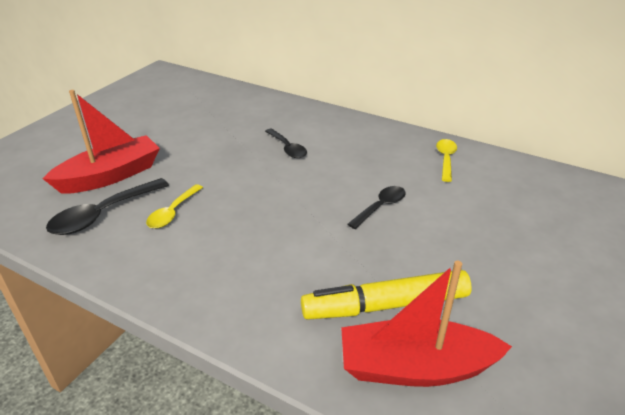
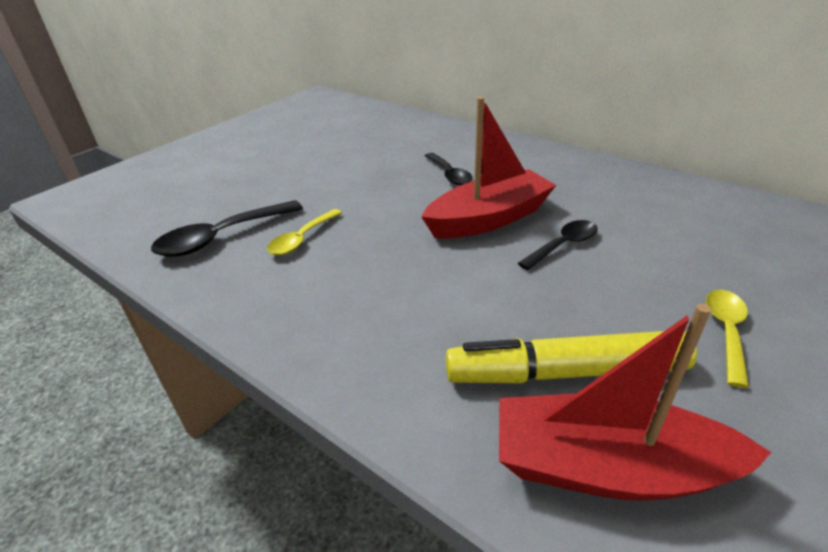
camera: 10 degrees right, 0 degrees up
(110, 176) = (240, 196): red boat -> red boat (489, 219)
(445, 159) = (651, 193): yellow spoon -> yellow spoon (726, 332)

